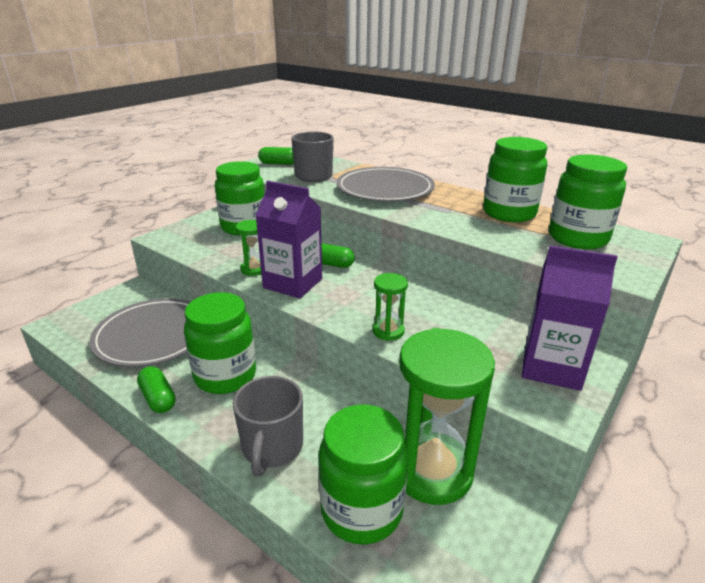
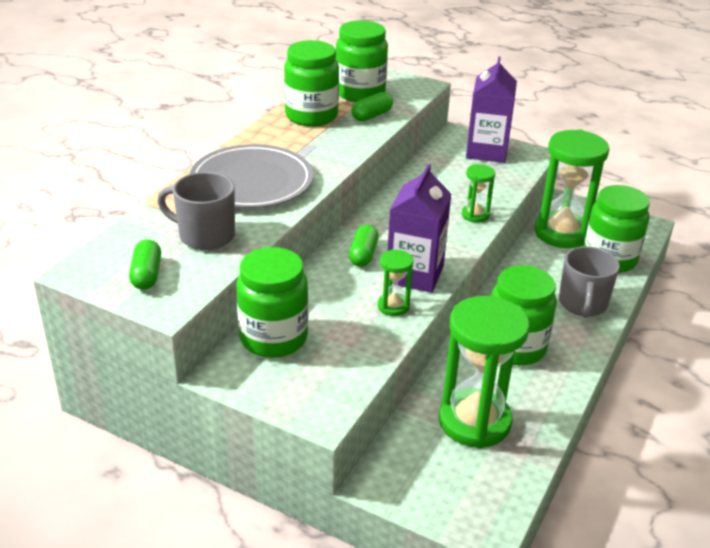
camera: 100 degrees left, 5 degrees up
(153, 335) = (474, 421): grey plate -> green hourglass
(158, 398) = (566, 384): green capsule -> green capsule (372, 116)
(272, 447) = (582, 304): grey mug -> grey mug turned 105 degrees clockwise

